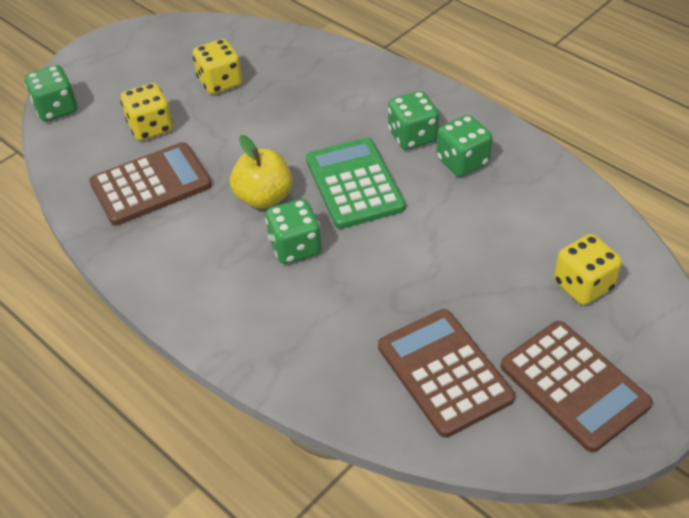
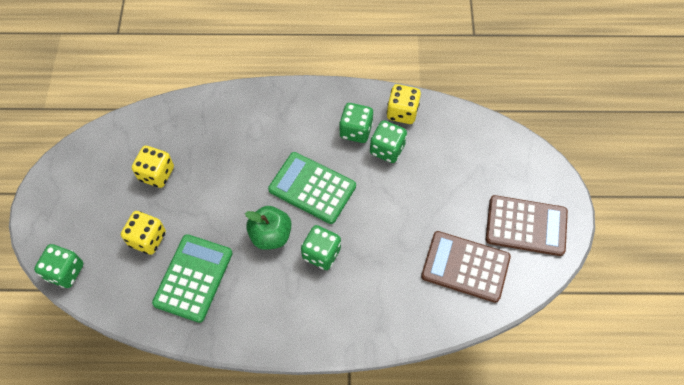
camera: 45 degrees left, 15 degrees up
(151, 185) = (193, 278): brown calculator -> green calculator
(264, 197) = (271, 235): yellow apple -> green apple
(412, 136) = (313, 132): green dice -> green dice (387, 149)
(583, 285) = (481, 165): yellow dice -> yellow dice (402, 112)

